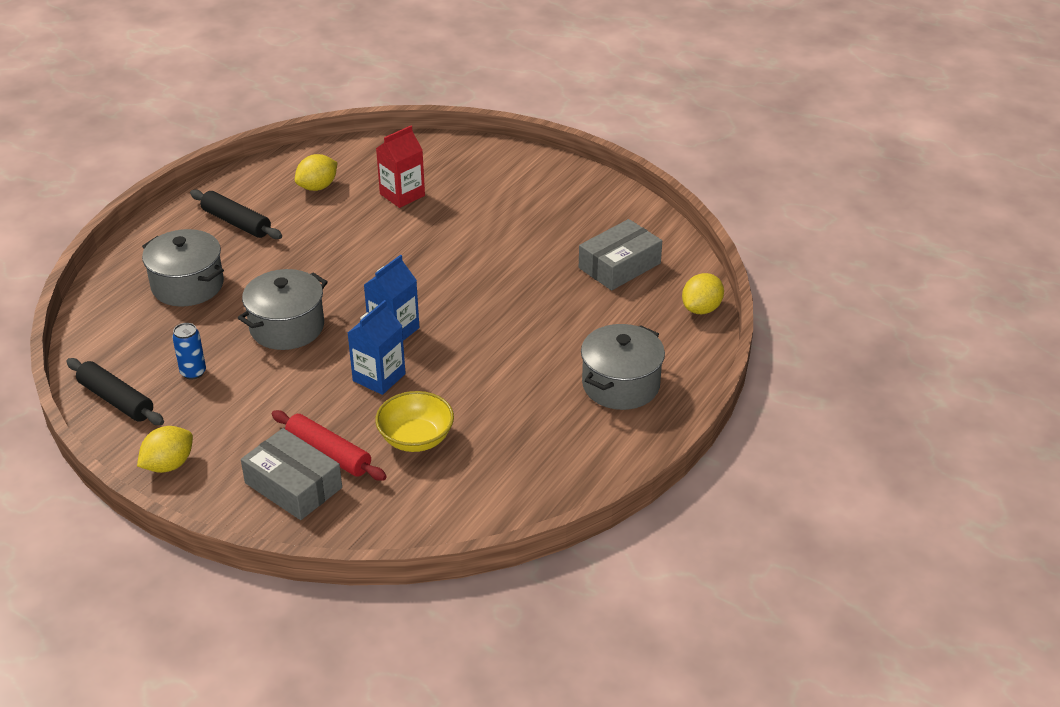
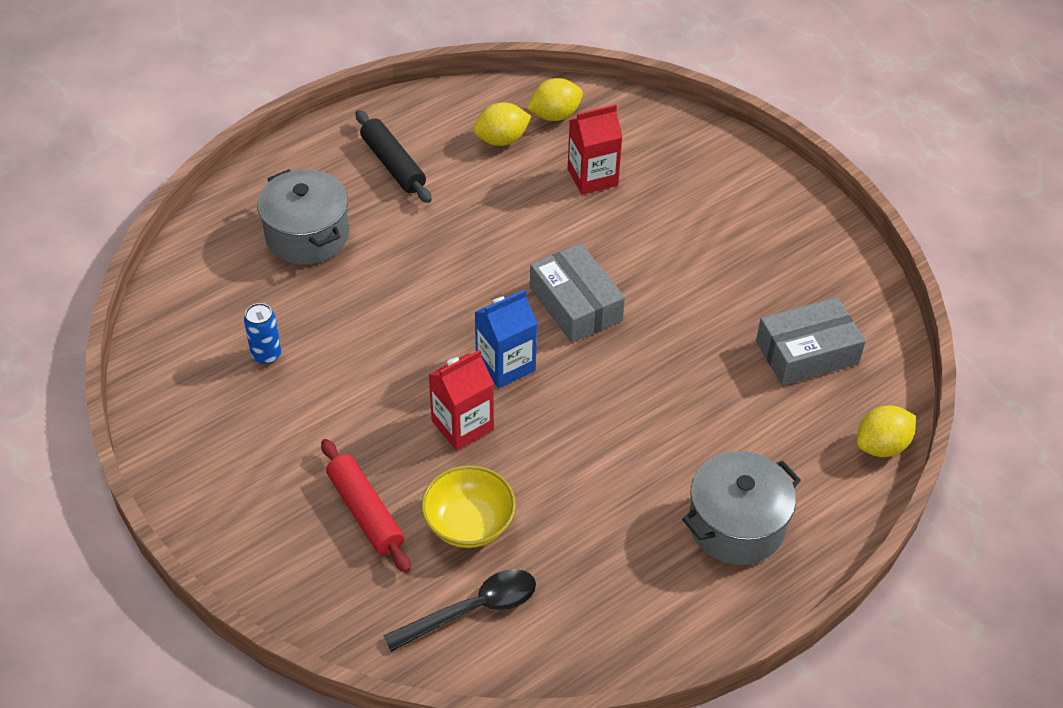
camera: 20 degrees right, 10 degrees up
(116, 400) = (173, 366): black rolling pin -> none
(169, 465) = (192, 470): yellow lemon -> yellow lemon (555, 115)
(287, 327) = (390, 324): grey pot -> none
(293, 485) = (310, 542): grey box -> grey box (575, 304)
(379, 377) = (462, 425): blue carton -> red carton
(446, 493) = (472, 610): none -> black spoon

